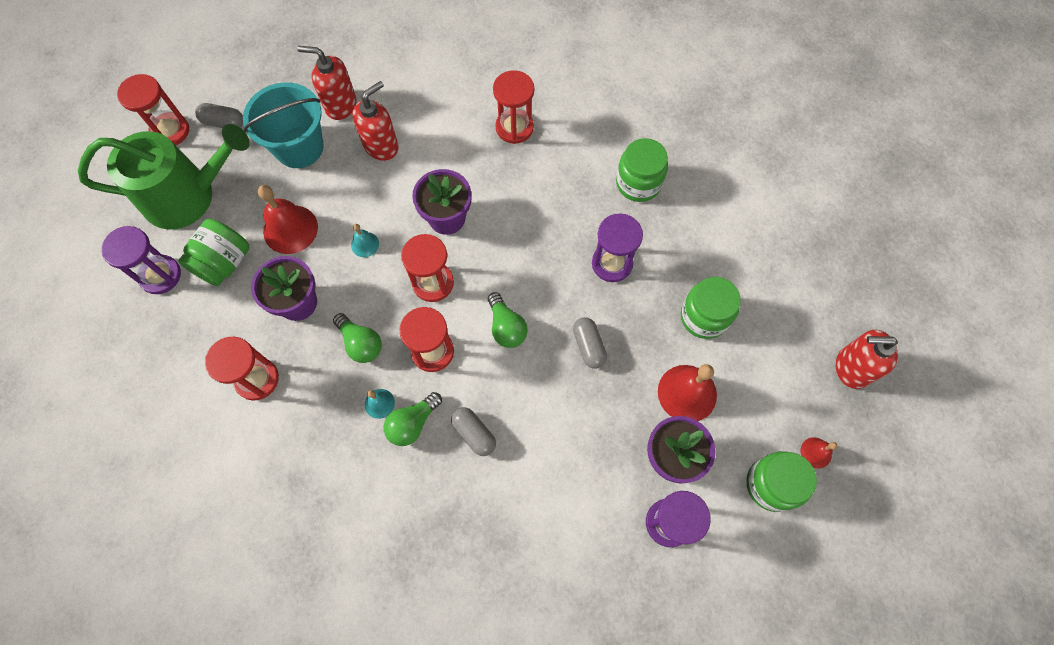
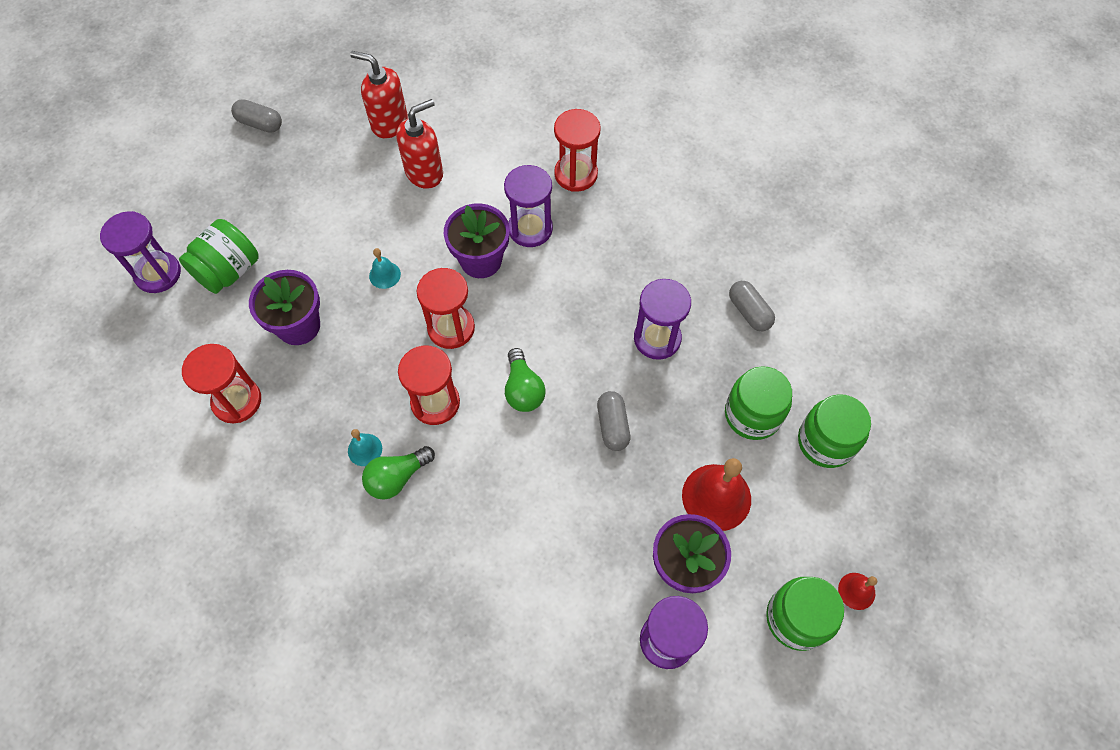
camera: 10 degrees right, 5 degrees down
(170, 131) = (201, 124): red hourglass -> none
(187, 196) = (205, 194): green watering can -> none
(290, 229) = (307, 246): red bell -> none
(299, 147) = (335, 161): turquoise bucket -> none
(361, 343) = (358, 381): green light bulb -> none
(474, 433) = (463, 501): grey capsule -> grey capsule (749, 312)
(484, 183) = (530, 229): none -> purple hourglass
(638, 183) = (704, 255): green jar -> green jar (826, 442)
(851, 368) = (916, 501): red soap dispenser -> none

